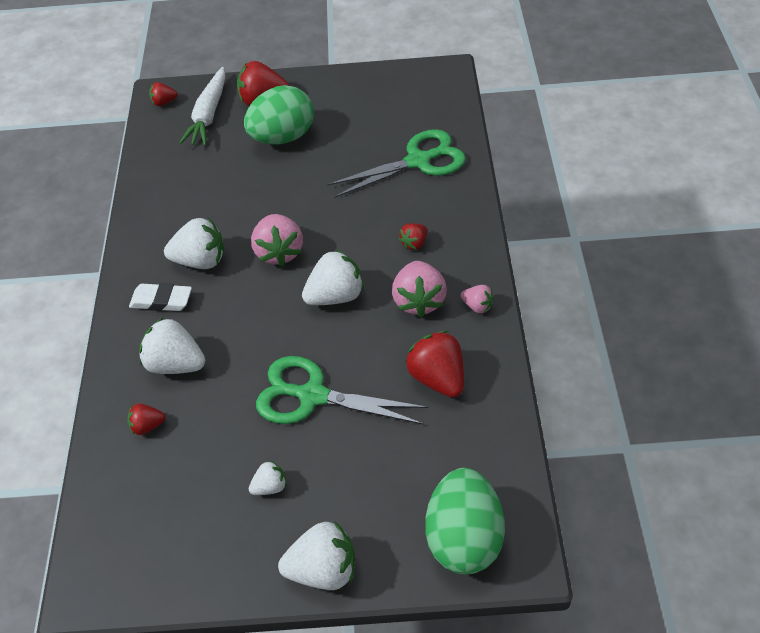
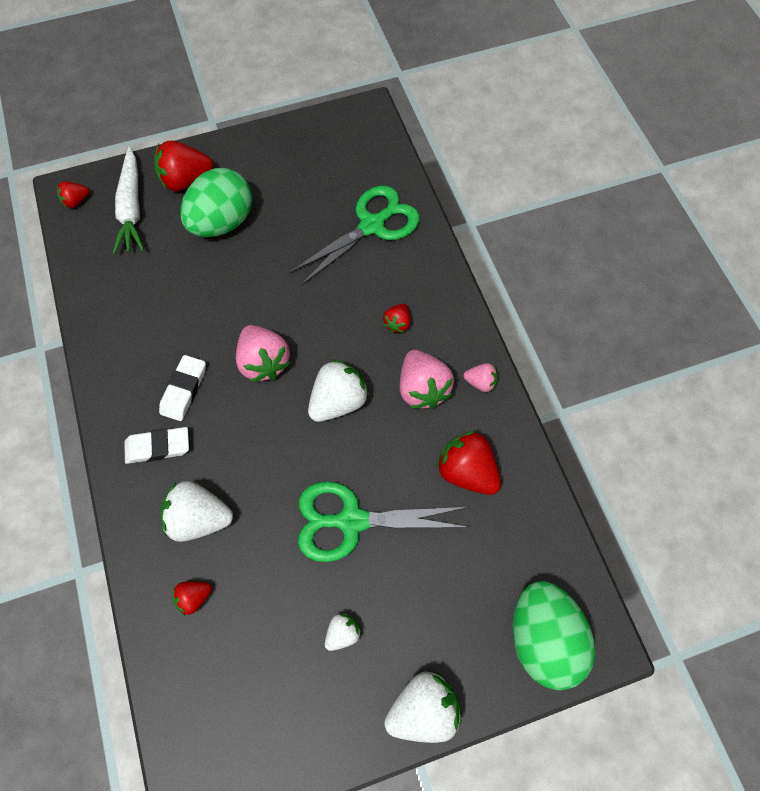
camera: 20 degrees left, 15 degrees up
(201, 261) = (184, 390): white strawberry -> white eraser

